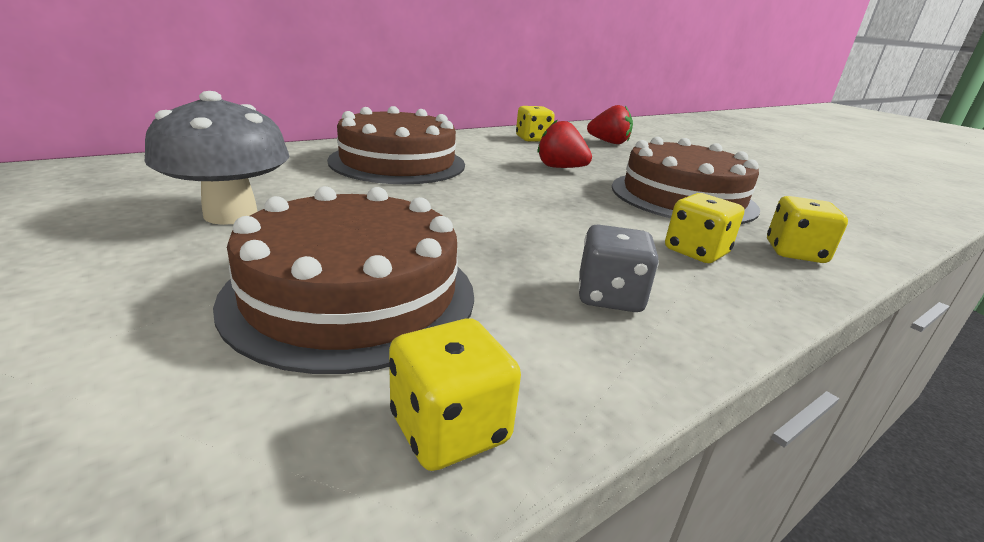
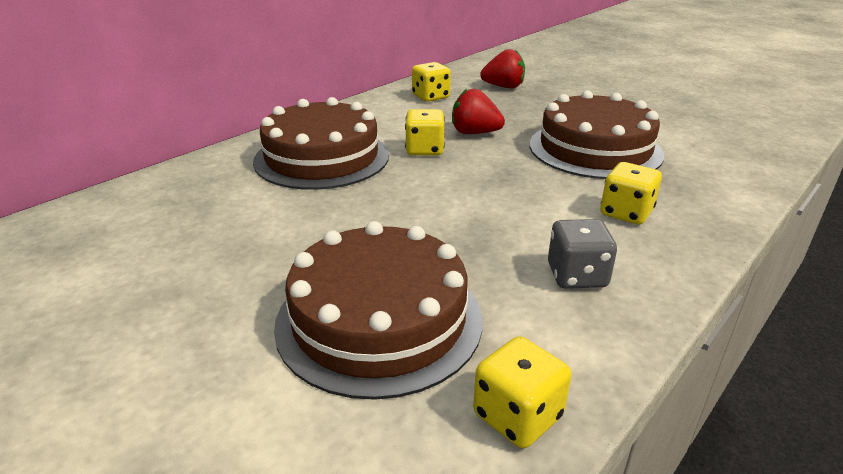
camera: 10 degrees left, 5 degrees up
(231, 215) = (216, 258): grey mushroom -> none
(795, 252) = (702, 196): yellow dice -> yellow dice (424, 150)

